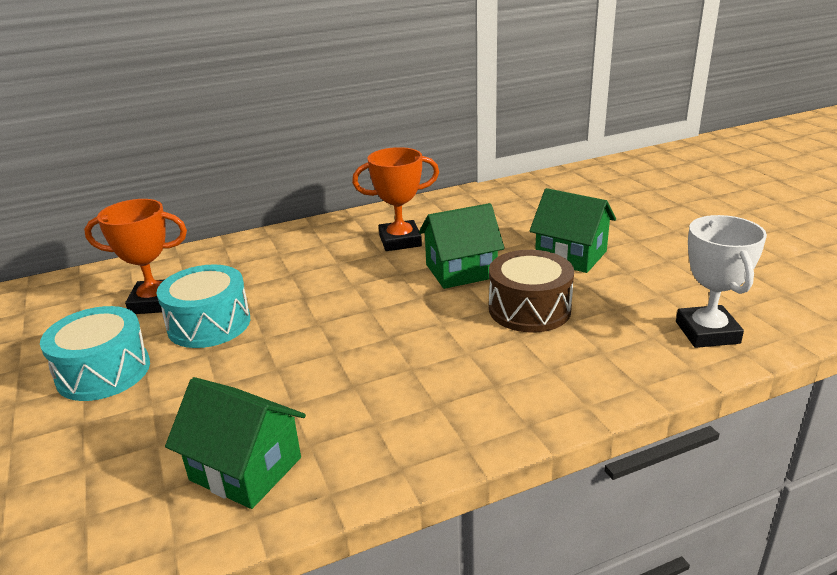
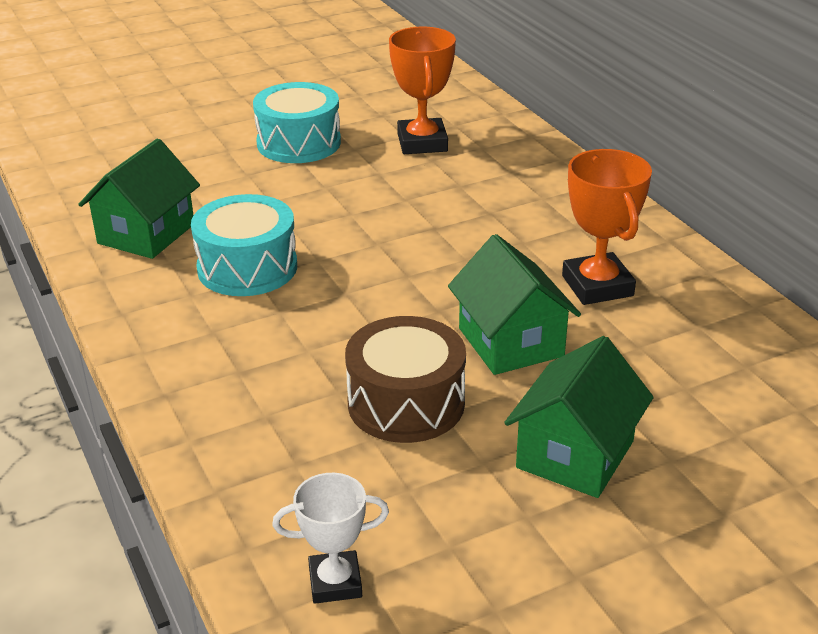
camera: 85 degrees right, 5 degrees up
(209, 324) = (378, 179): turquoise drum -> turquoise drum (247, 268)
(707, 332) = (335, 582): white trophy -> white trophy, size x0.65

